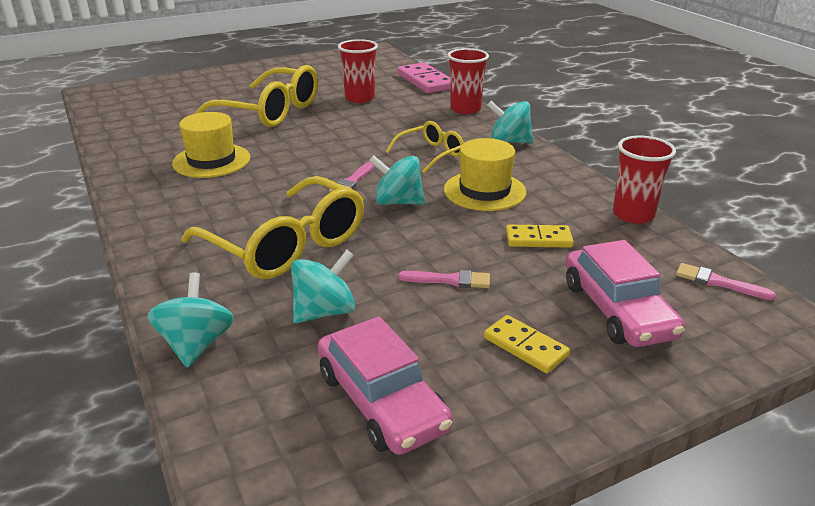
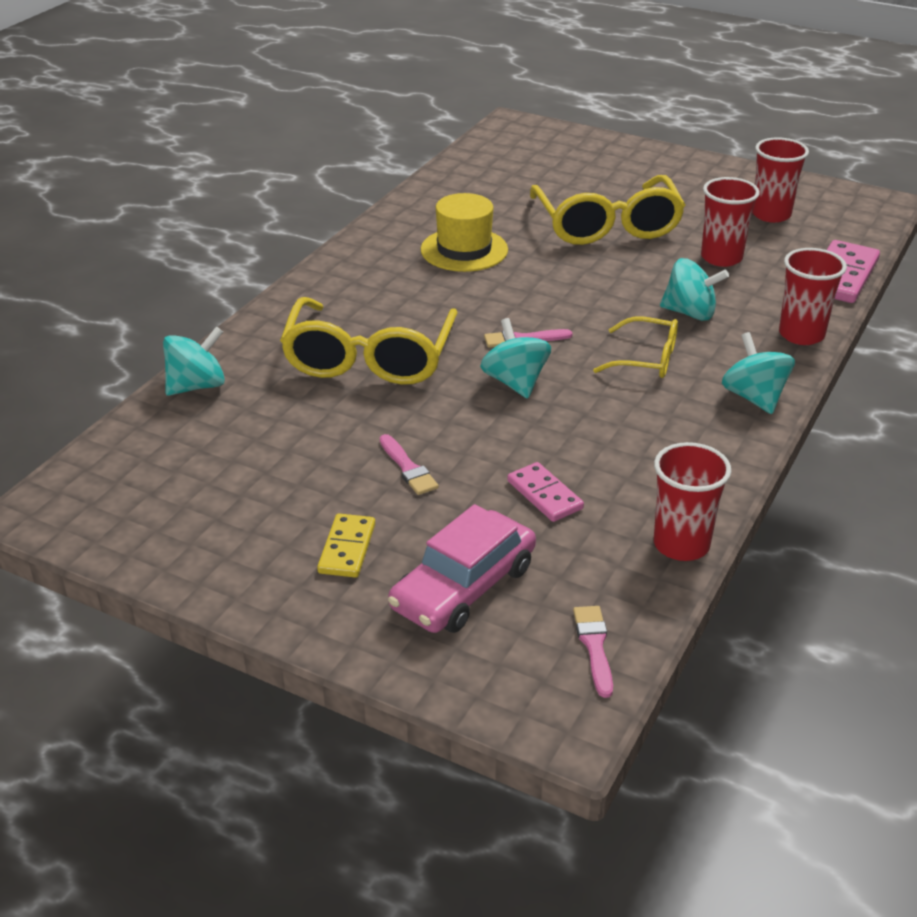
camera: 55 degrees right, 5 degrees up
(324, 311) = (293, 423): turquoise spinning top -> turquoise spinning top (690, 313)
(339, 73) = (771, 214): none -> red cup
(381, 401) = (209, 500): pink car -> none
(484, 191) = (606, 425): yellow hat -> none
(538, 239) = (544, 495): yellow domino -> pink domino

